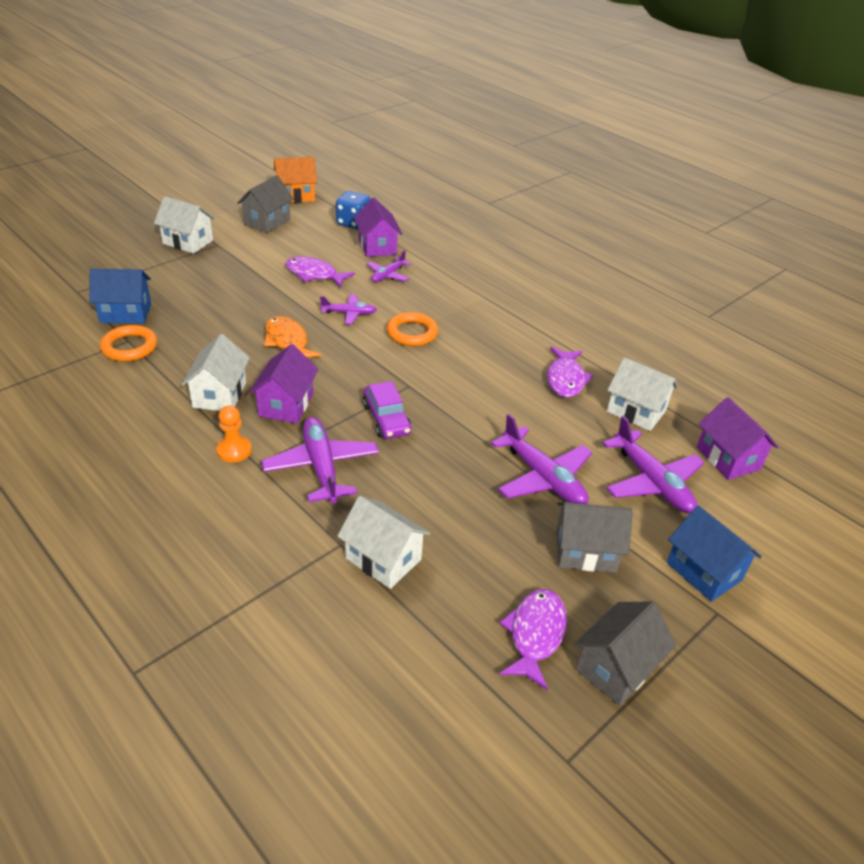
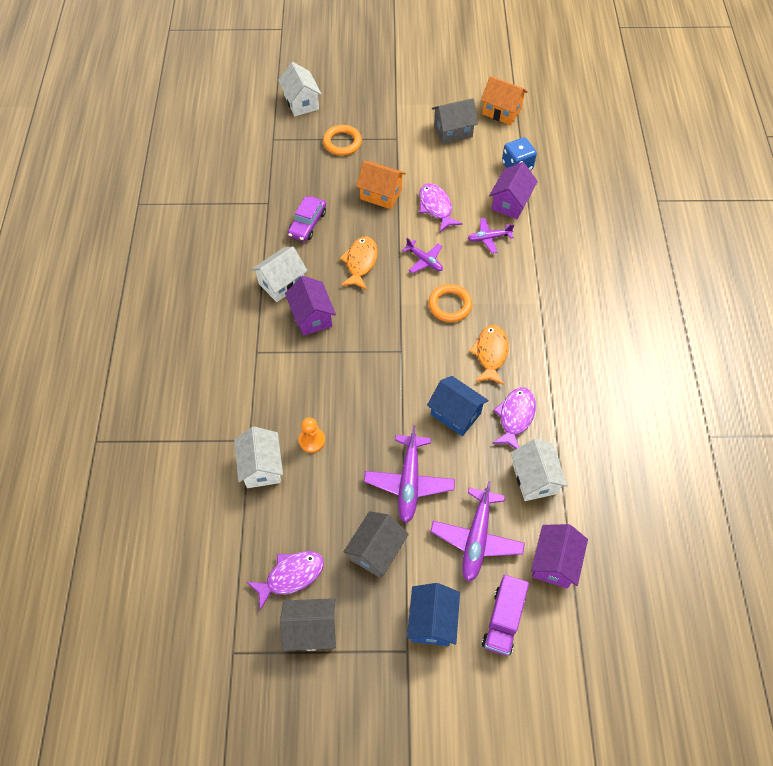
camera: 45 degrees right, 20 degrees up
(126, 313) = (286, 177): blue house -> blue house (455, 414)
(129, 347) = (264, 210): orange ring -> orange ring (342, 142)
(188, 242) = (379, 125): white house -> white house (301, 102)
(234, 450) = (253, 333): orange pawn -> orange pawn (312, 440)
(248, 286) = (381, 194): none -> orange house
(286, 405) = (312, 316): purple house -> purple house turned 75 degrees counterclockwise
(321, 466) = (288, 379): purple plane -> none
(386, 419) = (360, 368): purple car -> purple car (307, 224)
(489, 348) = (491, 353): none -> orange fish
(565, 379) = (515, 417): purple fish -> purple fish turned 150 degrees clockwise
(585, 551) = (376, 551): grey house -> grey house turned 75 degrees clockwise
(751, 527) = (503, 620): none -> purple truck

